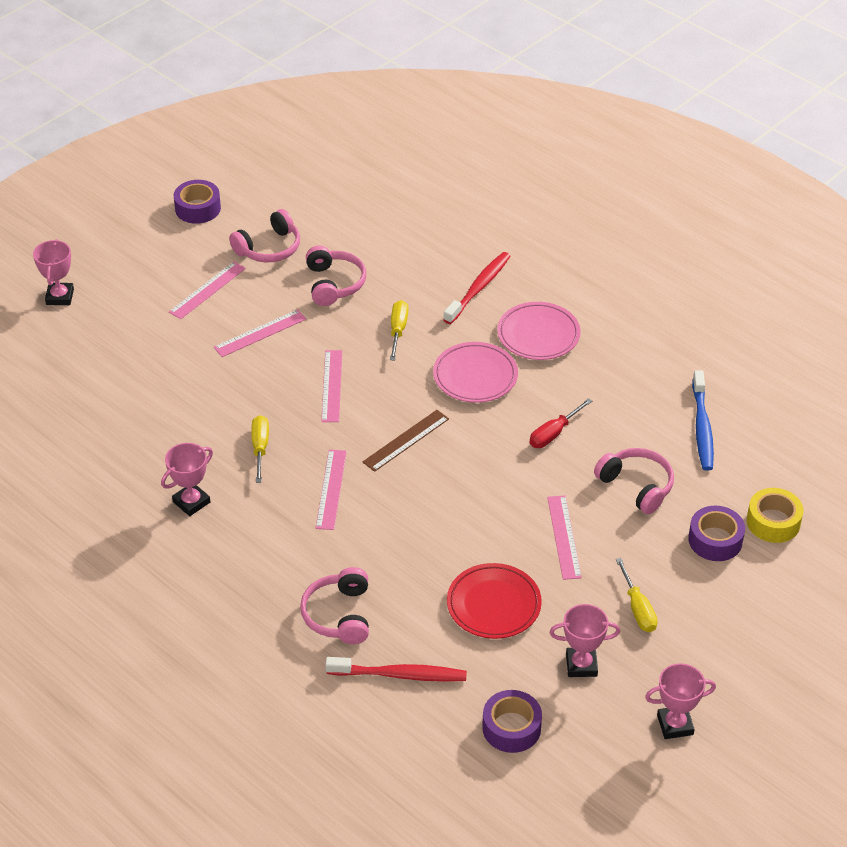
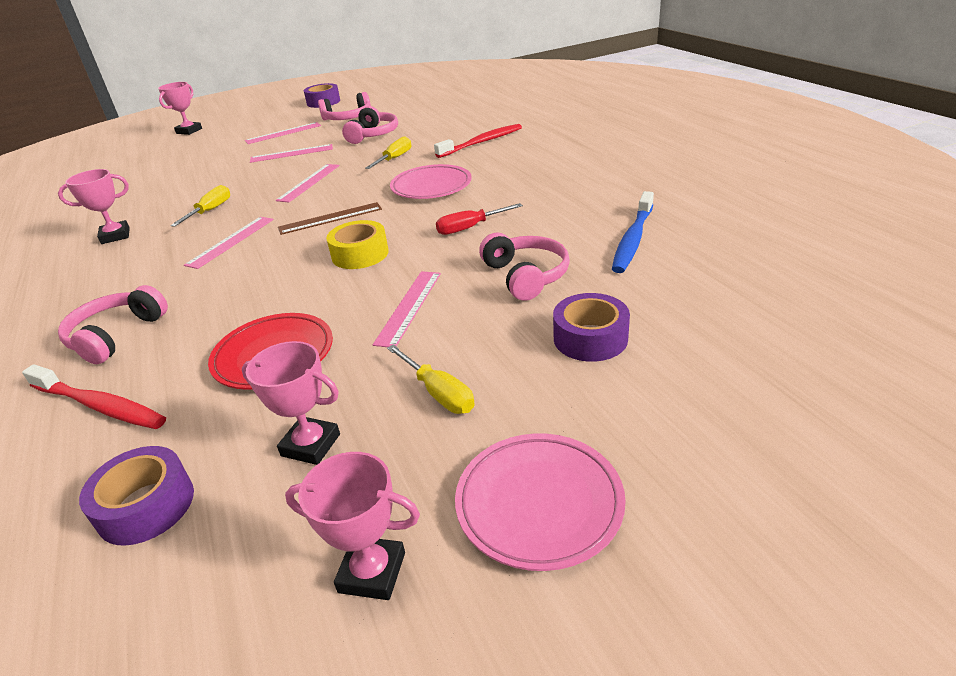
camera: 25 degrees right, 10 degrees down
(538, 335) = (510, 168): pink plate -> pink plate (539, 504)
(638, 608) = (438, 393): yellow screwdriver -> yellow screwdriver turned 45 degrees counterclockwise
(773, 522) = (681, 332): yellow tape -> yellow tape (360, 254)

